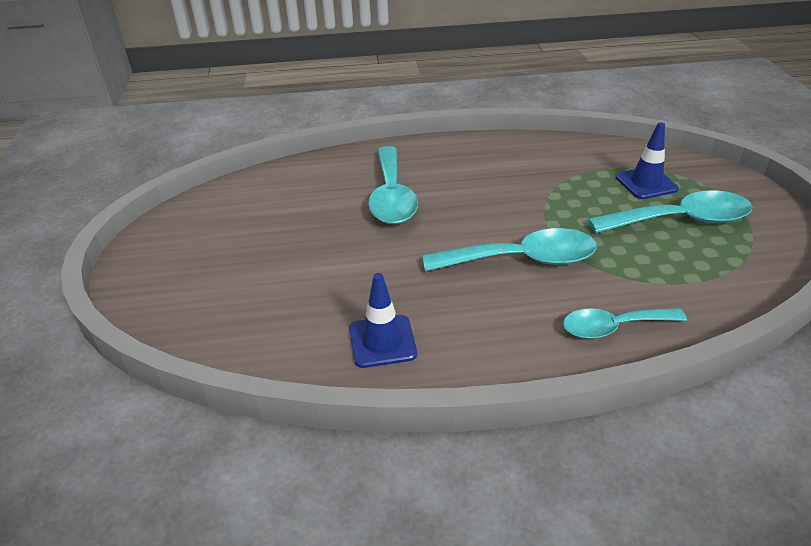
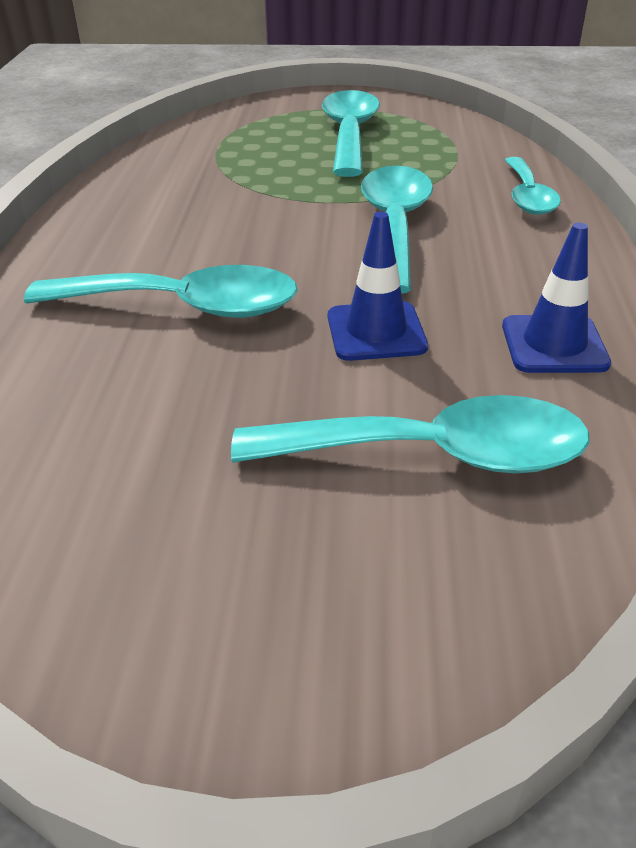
camera: 80 degrees left, 0 degrees up
(271, 296) = (434, 454): none -> turquoise spoon
(646, 183) = (267, 136): blue traffic cone -> blue traffic cone (376, 332)

